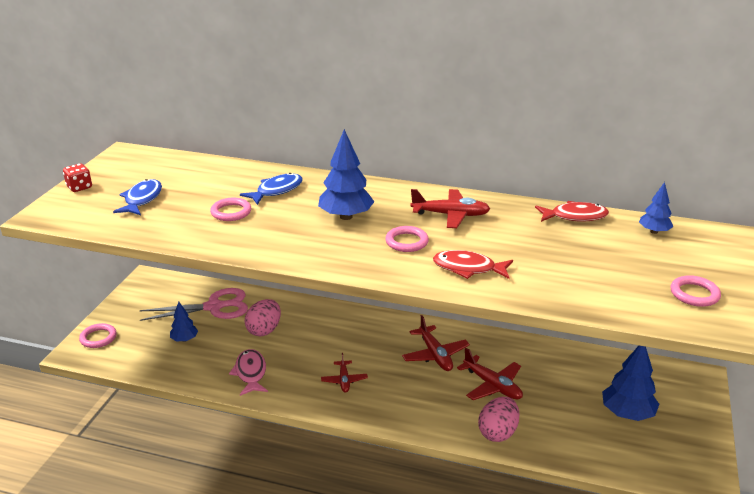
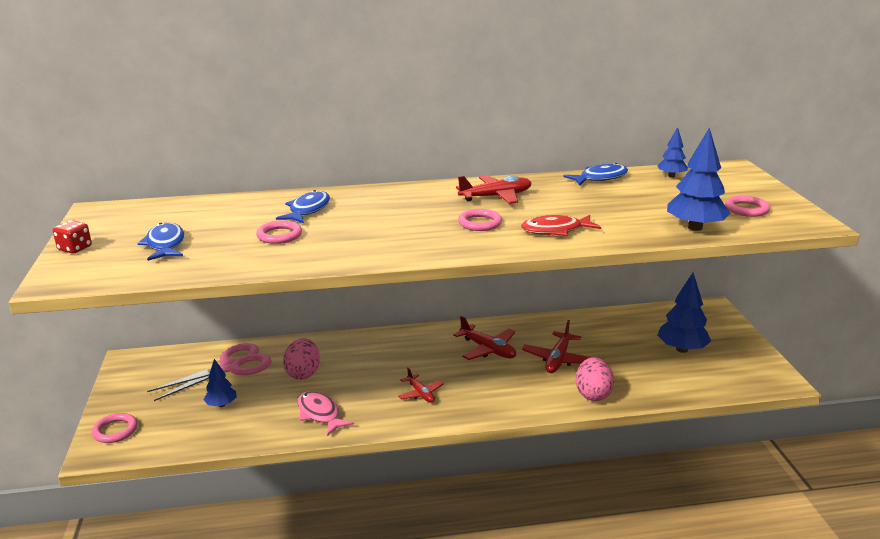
camera: 25 degrees left, 5 degrees down
(346, 216) = (401, 216): blue tree -> blue tree (695, 228)
(492, 385) = (558, 359): red plane -> red plane turned 90 degrees clockwise
(575, 216) = (600, 178): red fish -> blue fish

